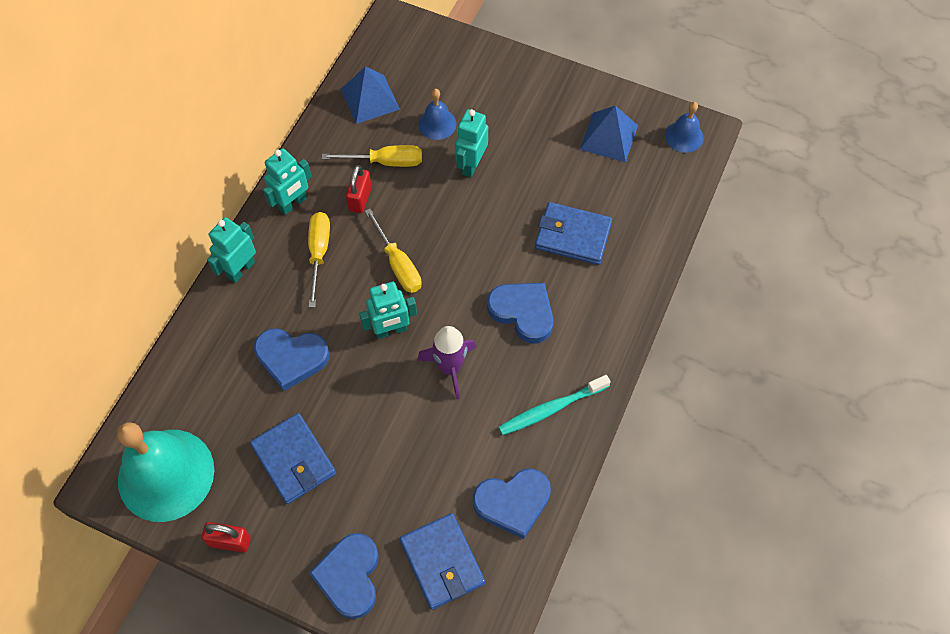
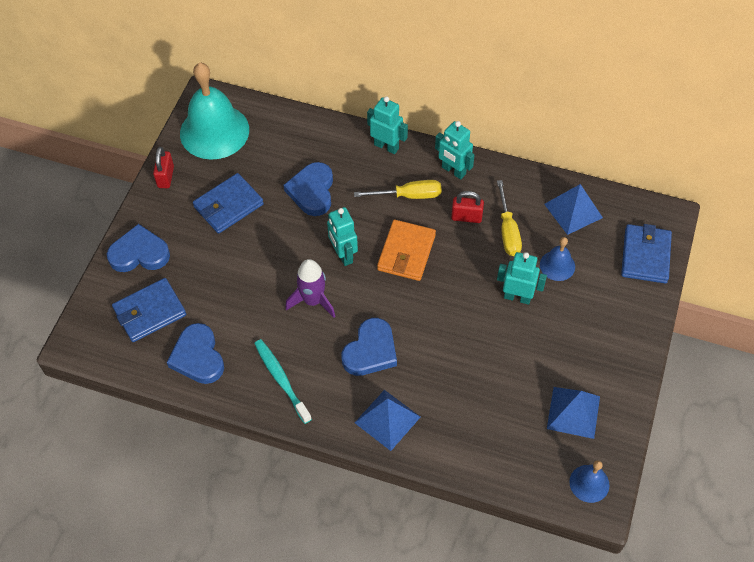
camera: 85 degrees right, 5 degrees down
(398, 264) = (406, 252): yellow screwdriver -> orange wallet
(573, 236) = (455, 386): blue wallet -> blue wallet (645, 256)
(607, 303) = (387, 419): none -> blue pyramid

